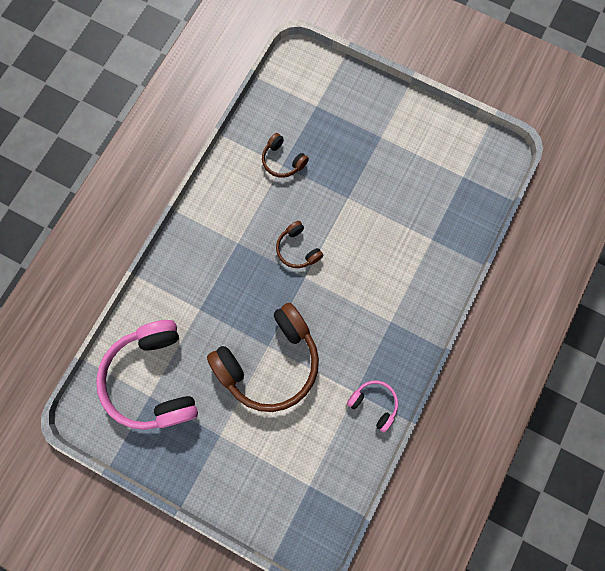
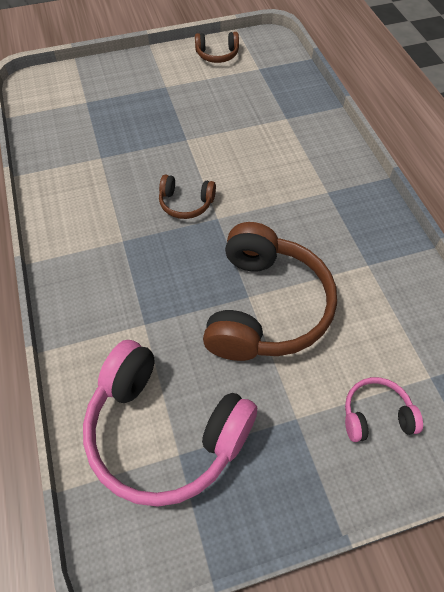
camera: 45 degrees left, 20 degrees down
(283, 161) = (98, 154): brown headphones -> brown headphones (217, 54)
(373, 403) = (393, 259): pink headphones -> pink headphones (376, 415)

